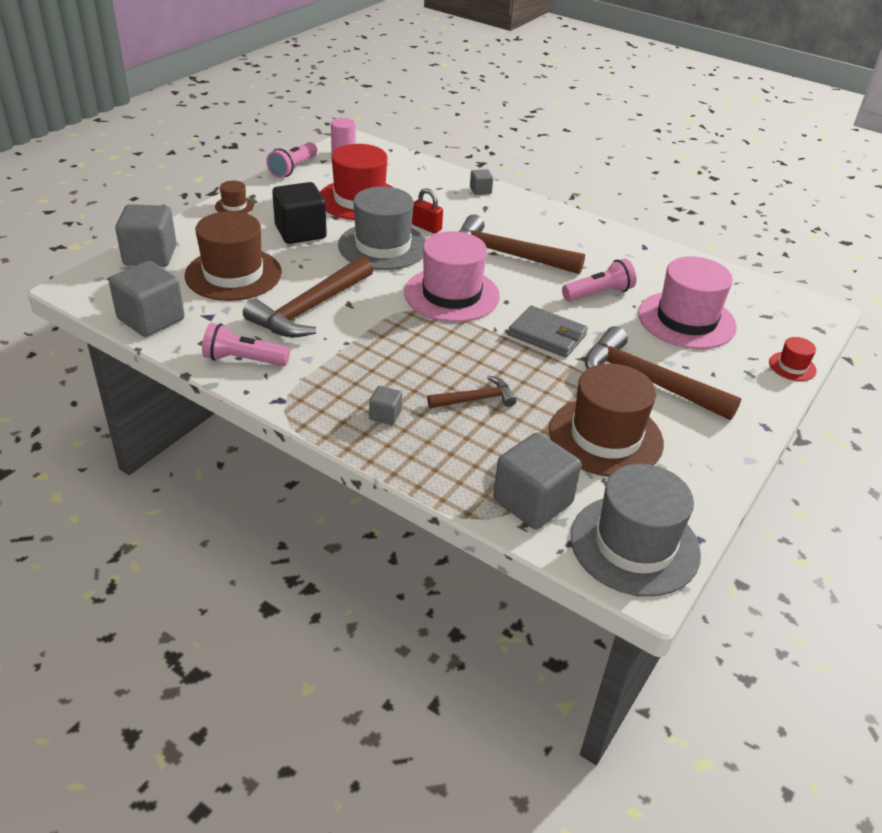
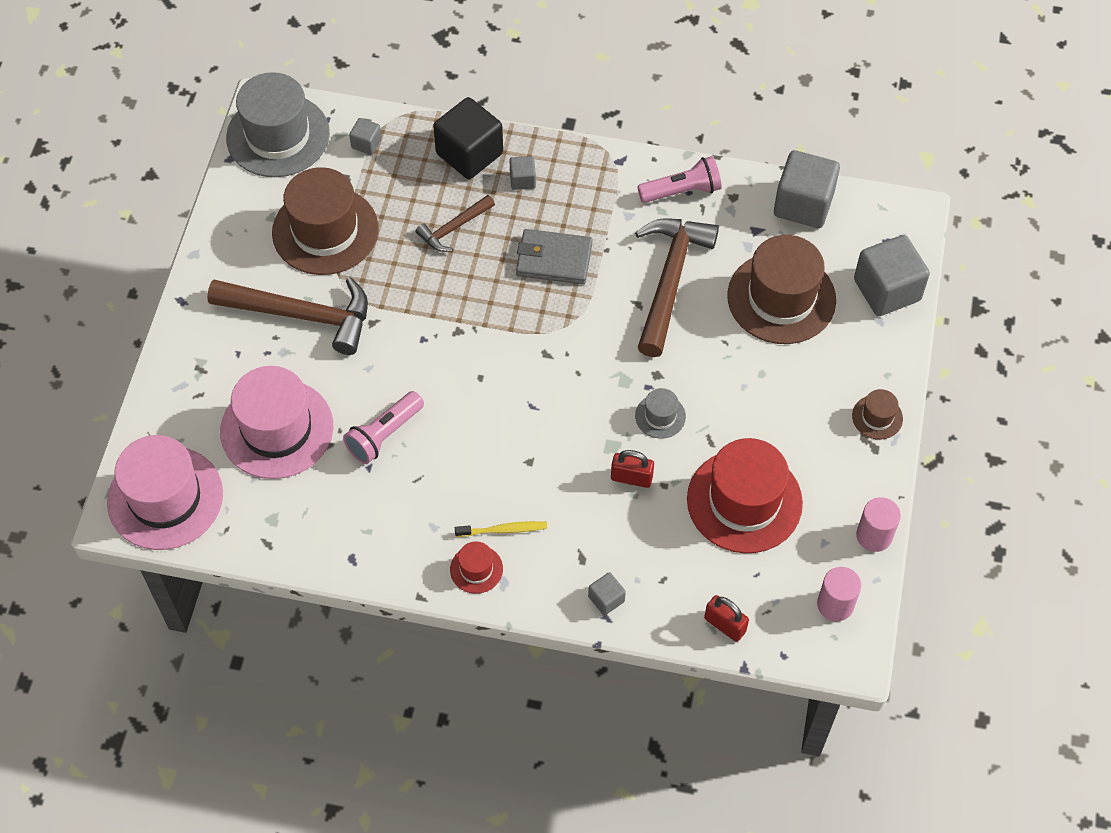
camera: 160 degrees right, 20 degrees up
(293, 168) = (874, 536): pink flashlight -> pink cylinder
(300, 232) = (767, 401): black cube -> black cube (469, 154)
(383, 246) = (660, 416): grey hat -> grey hat, size x0.45
(415, 165) = (725, 625): none -> red padlock
(451, 294) = (542, 363): pink hat -> pink hat (165, 498)
(507, 255) = (512, 464): brown hammer -> none
(531, 230) = (503, 530): none -> yellow toothbrush
(532, 501) = (366, 143): grey cube -> grey cube, size x0.48
(547, 335) = (418, 341): grey wallet -> grey wallet (554, 259)
(792, 366) = (156, 398): red hat -> red hat (476, 569)

